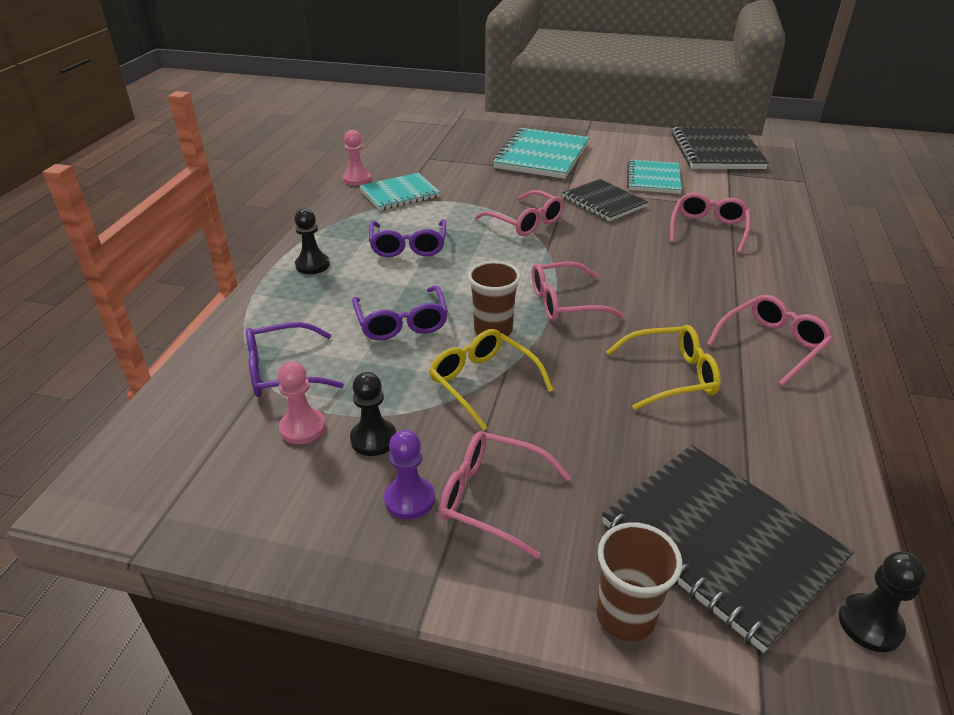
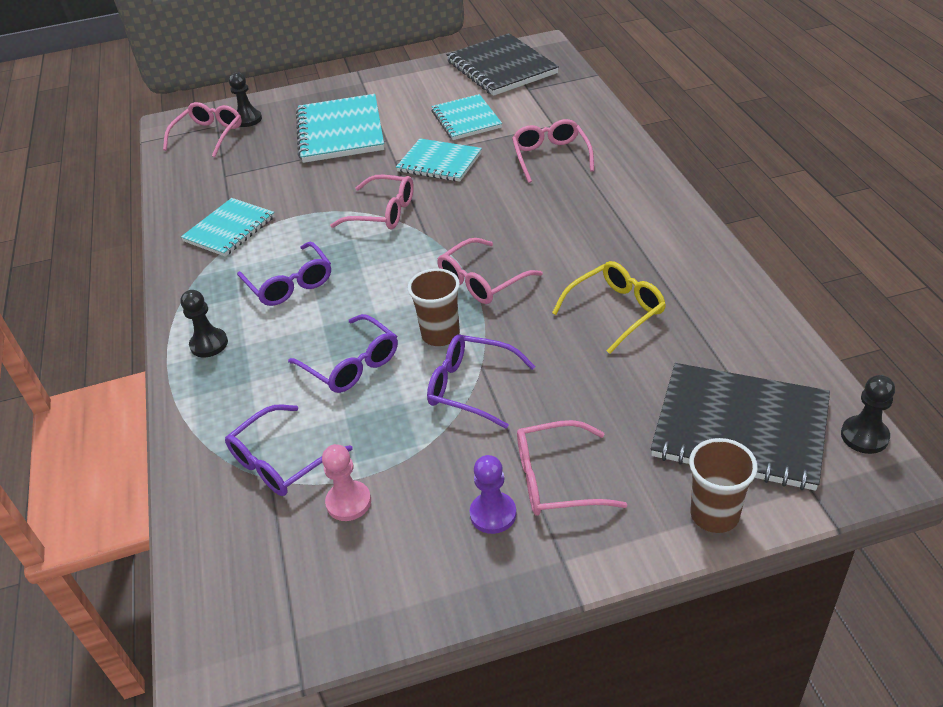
camera: 25 degrees left, 5 degrees up
(357, 179) = (167, 229): pink pawn -> none
(373, 439) = (420, 481): black pawn -> black pawn (248, 119)
(483, 382) = (471, 387): yellow glasses -> purple glasses
(603, 202) = (439, 162): black notebook -> turquoise notebook
(772, 345) = (672, 249): pink glasses -> pink glasses (209, 135)

